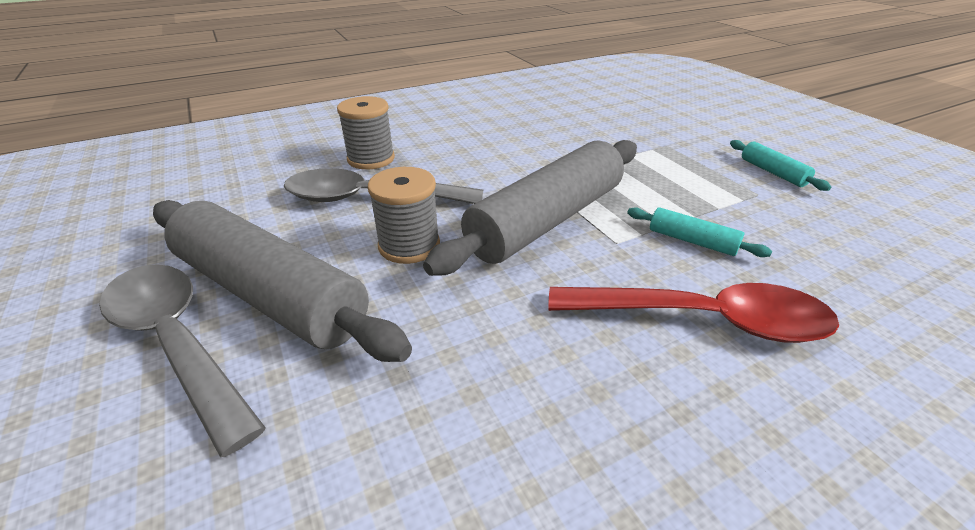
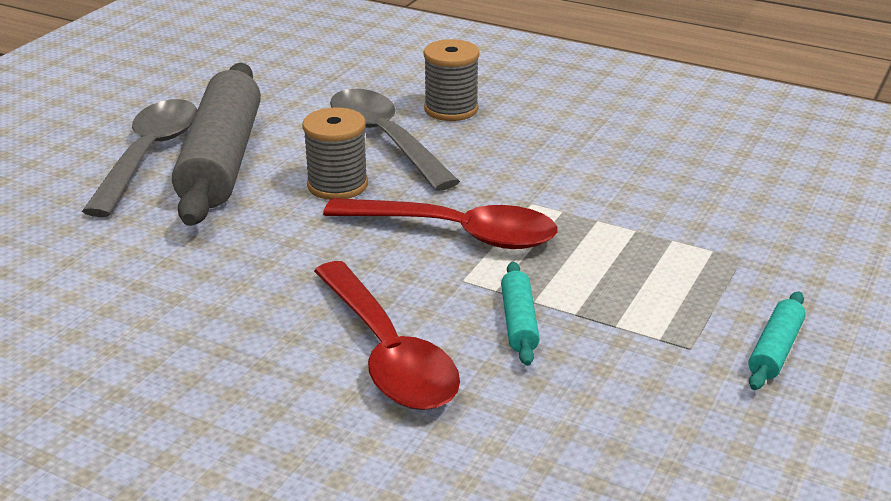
camera: 55 degrees right, 5 degrees down
(546, 220) = (456, 233): grey rolling pin -> red spoon

